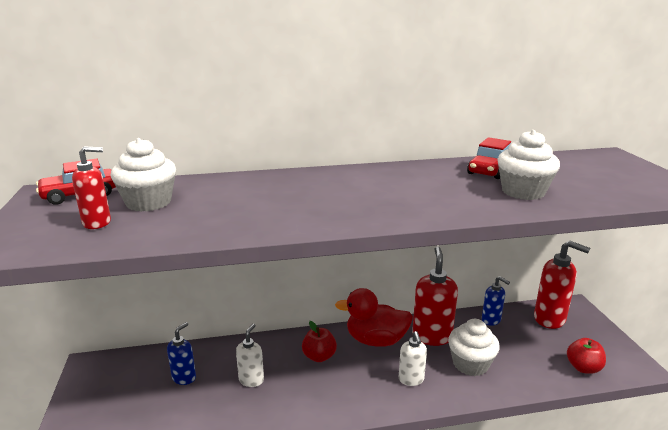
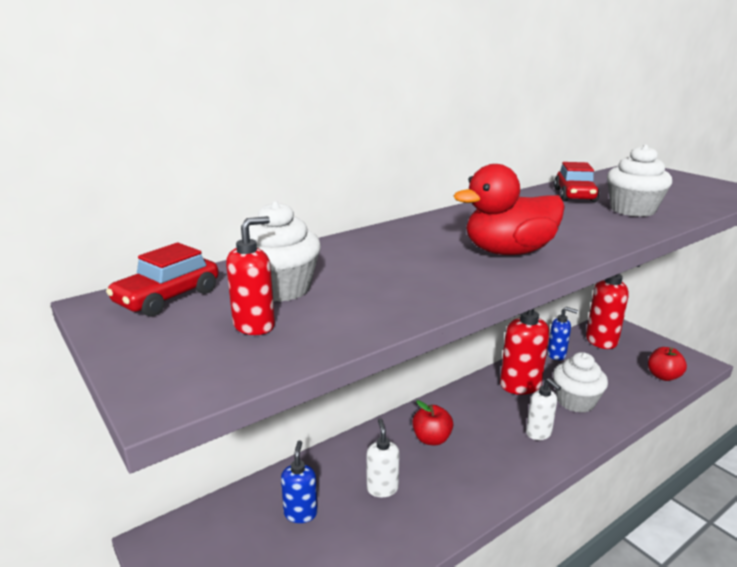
camera: 25 degrees left, 0 degrees up
(376, 340) = (472, 405): red duck -> red duck (508, 252)

